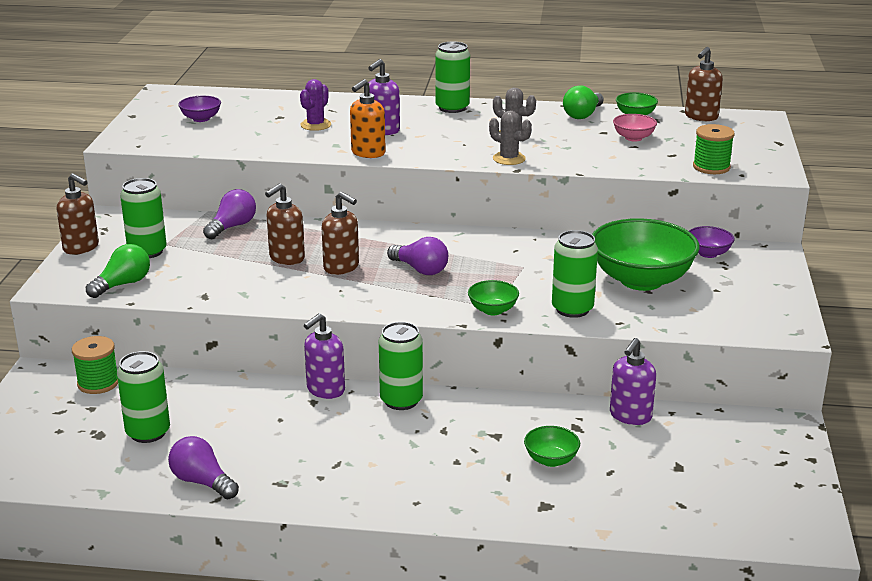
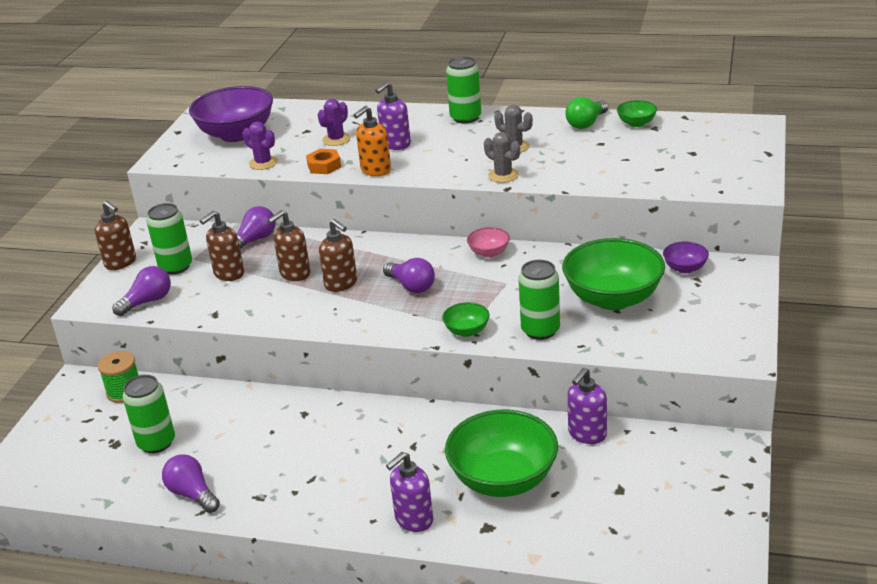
camera: 10 degrees right, 5 degrees up
(123, 284) = (148, 301): green light bulb -> purple light bulb
(201, 119) = (236, 134): purple bowl -> purple bowl, size x2.18
(239, 145) = (263, 163): none -> purple cactus
(309, 148) = (324, 166): none -> orange nut
(325, 390) = (317, 402): purple soap dispenser -> purple soap dispenser (413, 520)
(401, 400) = (382, 414): green can -> none
(551, 460) = (503, 479): green bowl -> green bowl, size x2.18
(633, 138) = (627, 149): pink bowl -> pink bowl (489, 253)
(701, 117) = (699, 124): brown soap dispenser -> brown soap dispenser (229, 274)
(711, 167) = (693, 183): green spool -> none

